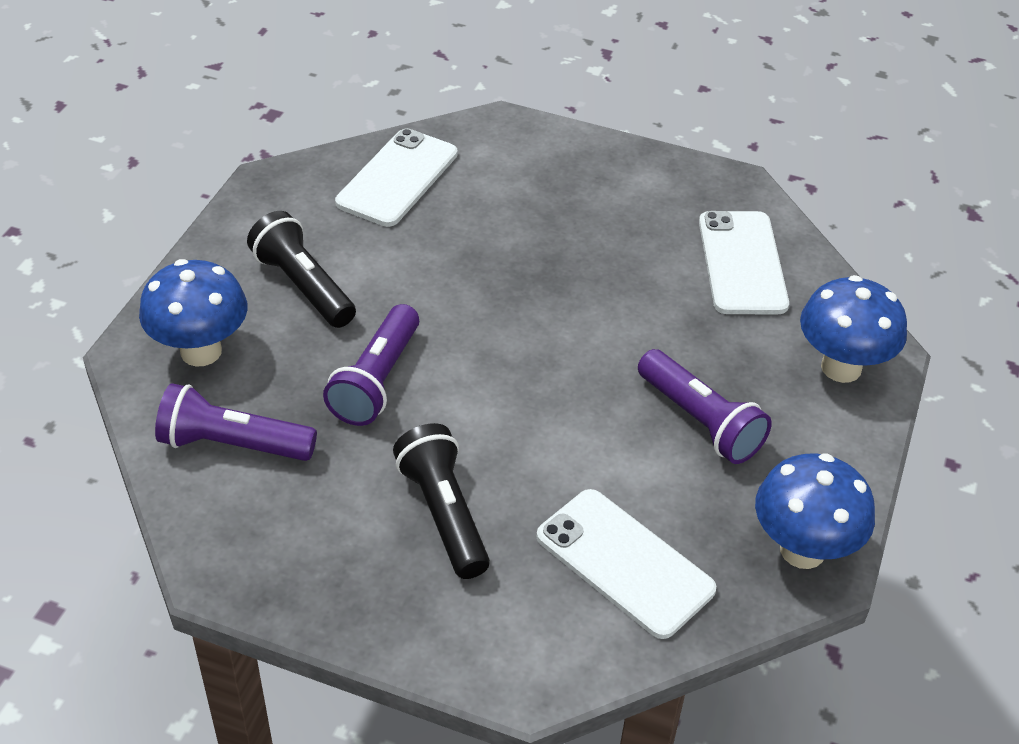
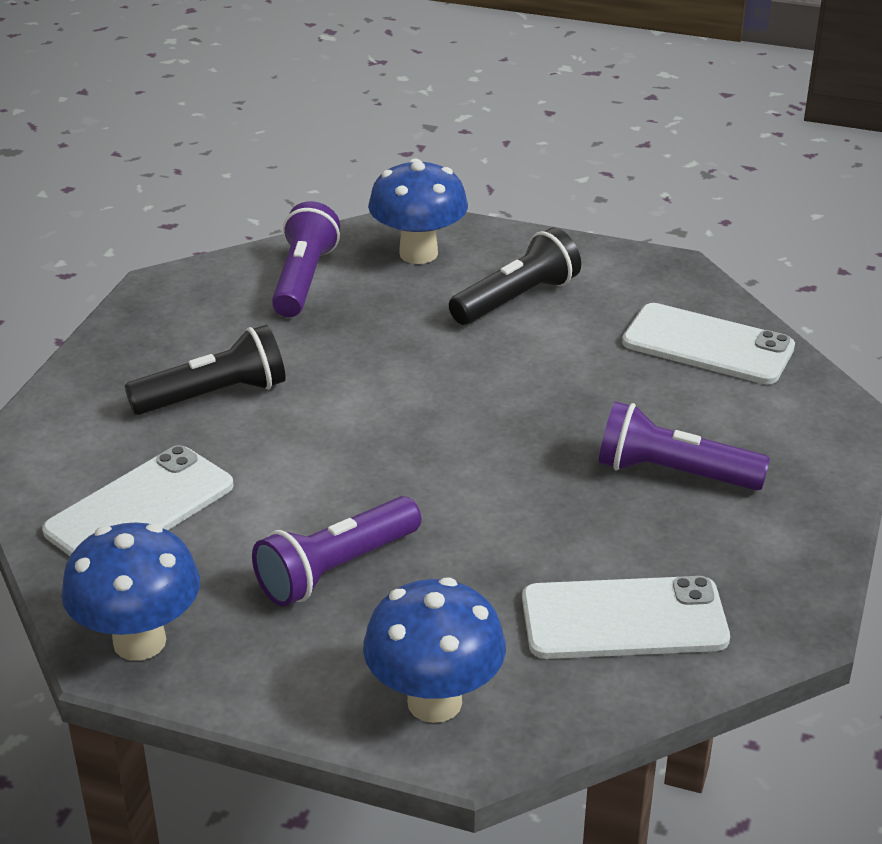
camera: 90 degrees right, 10 degrees down
(376, 381) = (386, 349): purple flashlight -> purple flashlight (672, 473)

